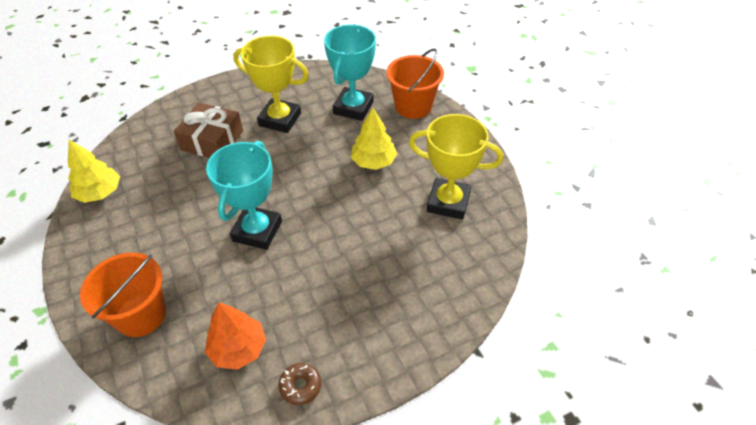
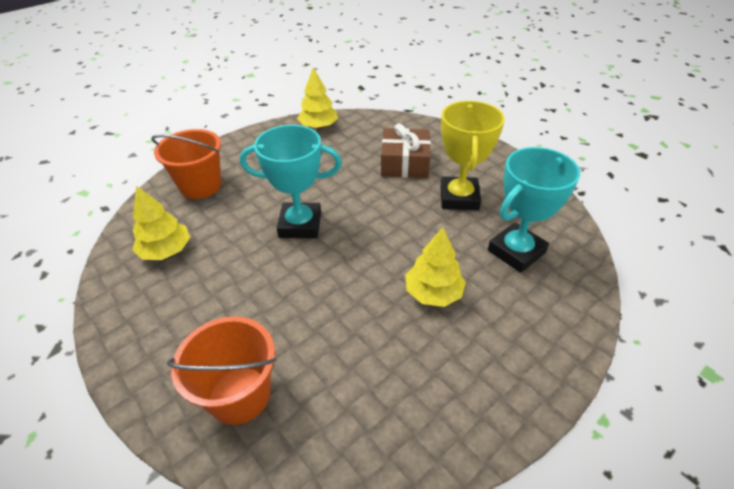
camera: 75 degrees right, 5 degrees down
(238, 349) = (166, 251): orange tree -> yellow tree
(300, 386) = (123, 305): brown donut -> none
(353, 108) = (516, 251): turquoise trophy -> turquoise trophy turned 45 degrees counterclockwise
(413, 106) = (560, 312): orange bucket -> orange bucket (239, 394)
(448, 202) = (394, 392): yellow trophy -> none

